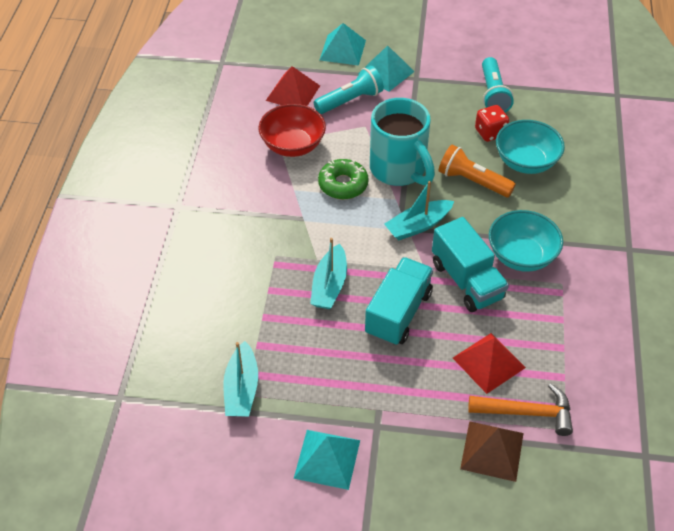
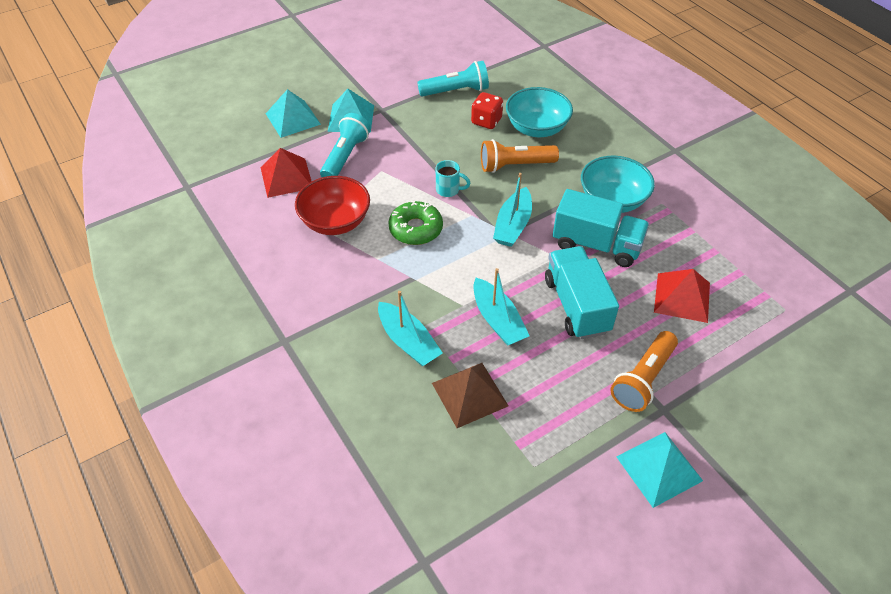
camera: 40 degrees left, 0 degrees up
(241, 389) = (525, 464): turquoise boat -> turquoise boat (408, 341)
(386, 396) = (643, 379): none -> orange flashlight
(399, 170) = (449, 190): turquoise mug -> turquoise mug, size x0.40
(492, 451) = (761, 364): brown pyramid -> brown pyramid (470, 394)
(493, 94) = (456, 91): turquoise flashlight -> turquoise flashlight turned 60 degrees counterclockwise
(527, 412) = (749, 316): orange hammer -> none

